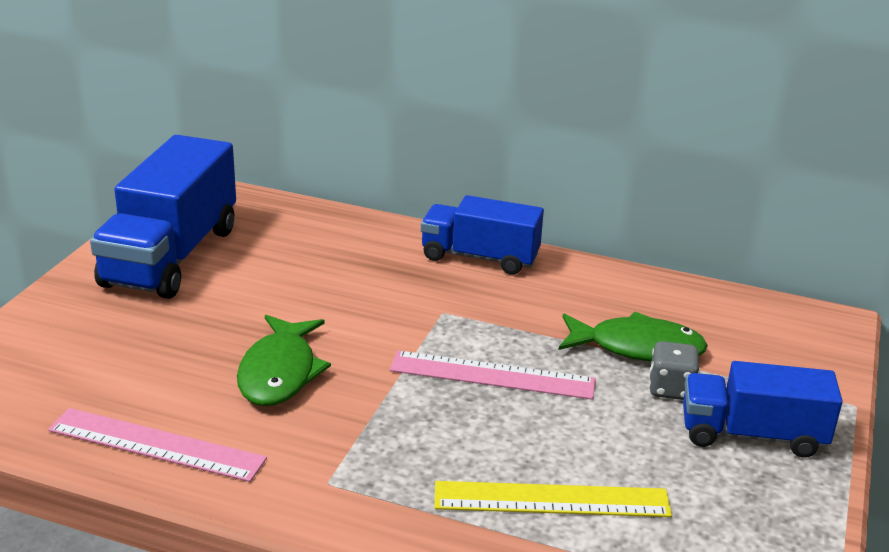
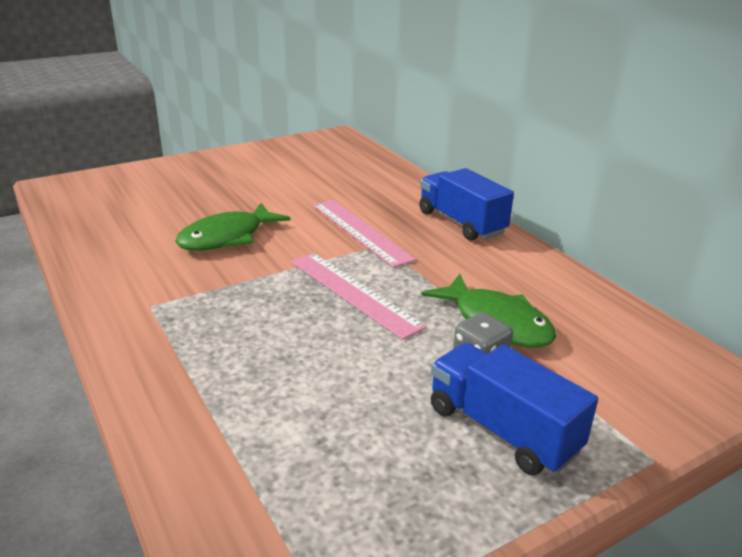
camera: 40 degrees right, 0 degrees up
(156, 444) = (105, 245): pink ruler -> pink ruler (361, 231)
(171, 256) = (270, 162): blue truck -> none
(551, 499) = (263, 388): yellow ruler -> none

